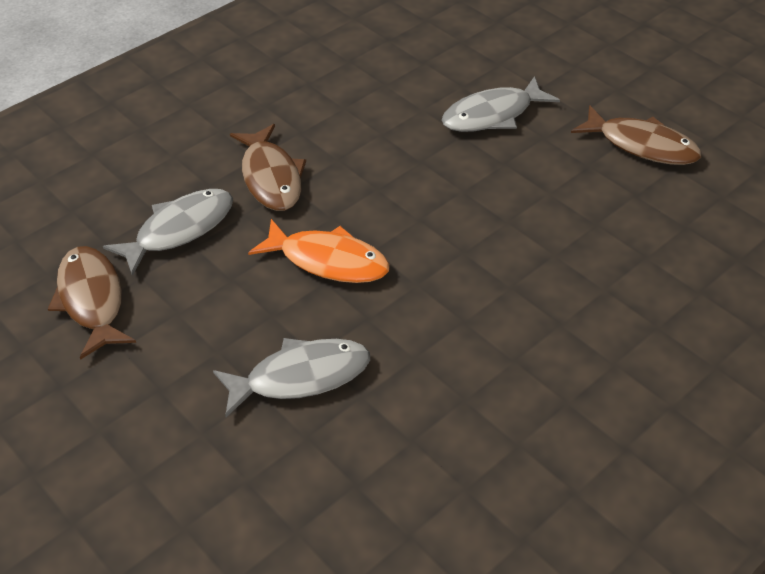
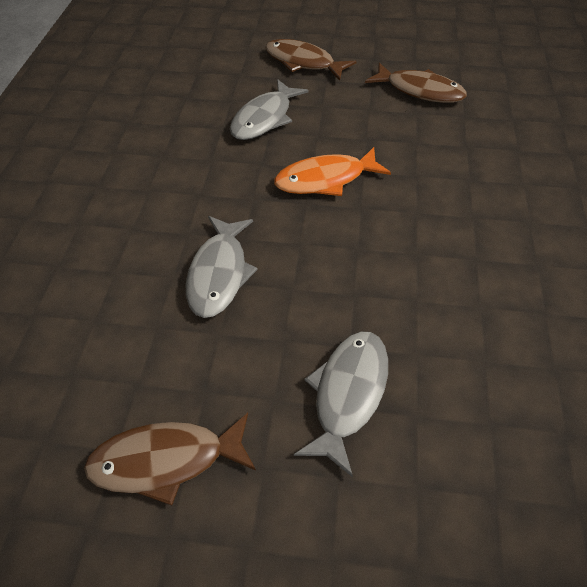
camera: 140 degrees right, 5 degrees up
(179, 230) = (437, 144): grey fish -> grey fish (219, 274)
(271, 177) = (439, 209): brown fish -> brown fish (303, 62)

